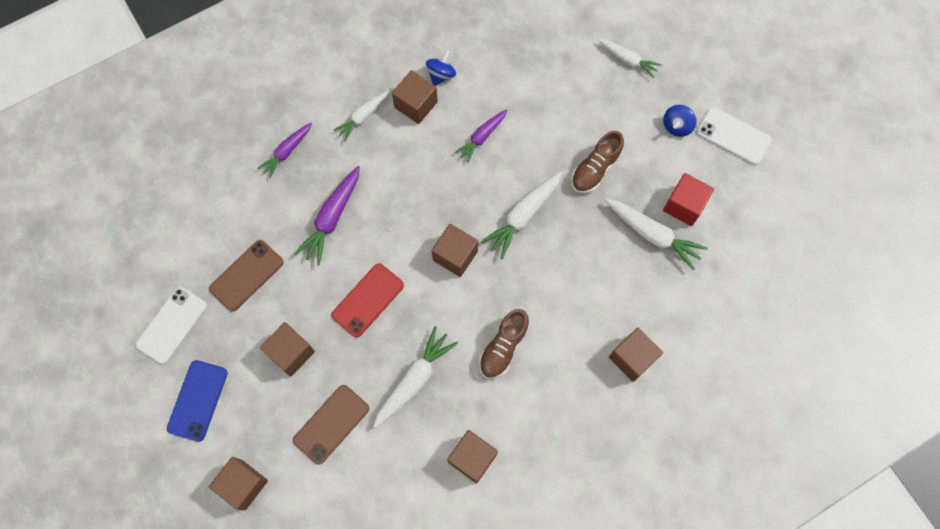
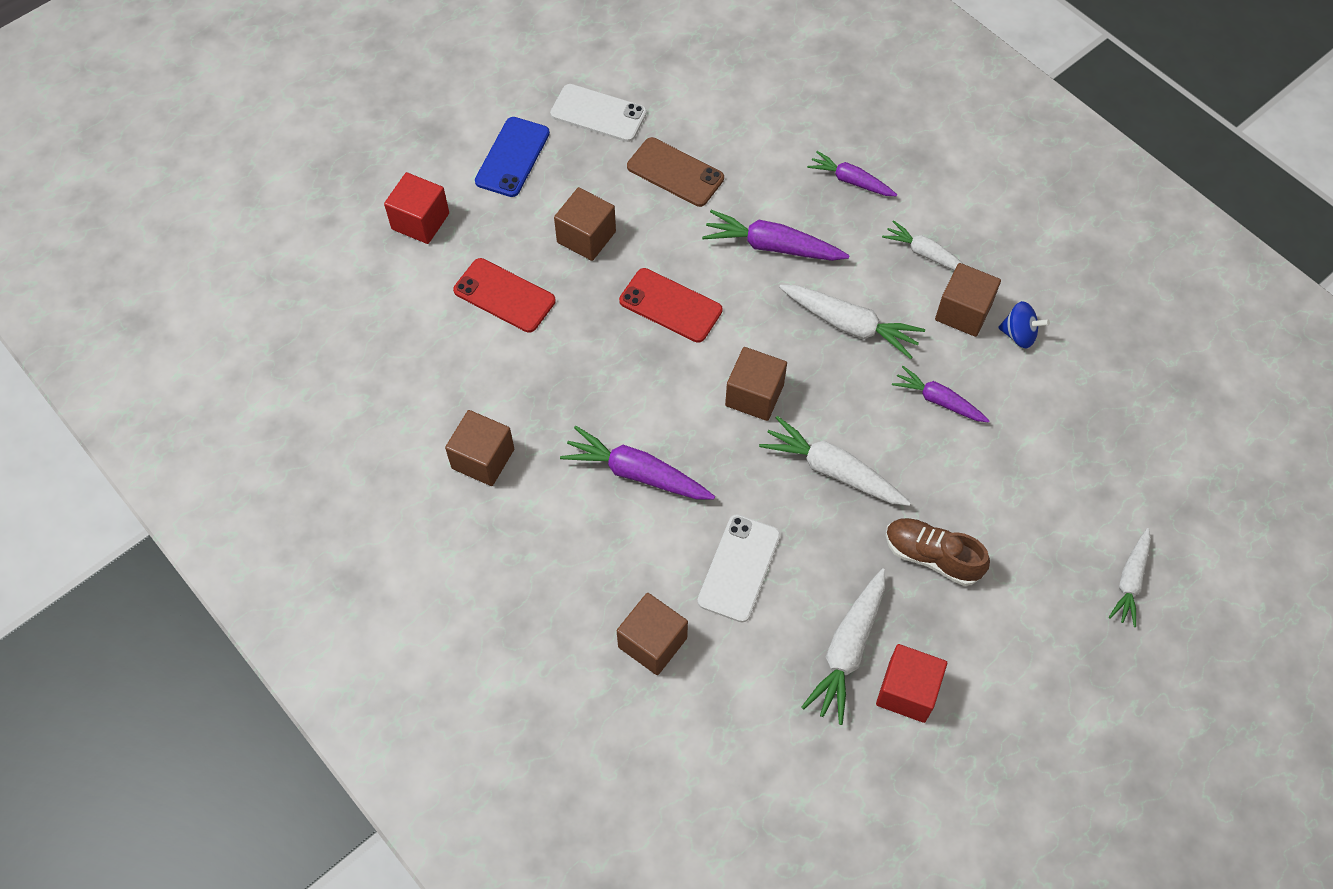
camera: 80 degrees right, 10 degrees down
(198, 400) = (512, 157): blue phone -> blue phone turned 75 degrees counterclockwise
(243, 484) = (420, 221): brown cube -> red cube
(331, 424) = (504, 296): brown phone -> red phone
(414, 380) = (575, 375): white carrot -> white carrot (849, 325)
(503, 347) = (637, 473): brown shoe -> purple carrot
(676, 126) = (1038, 666): blue spinning top -> none
(733, 136) = (1048, 756): white phone -> white phone (739, 568)

